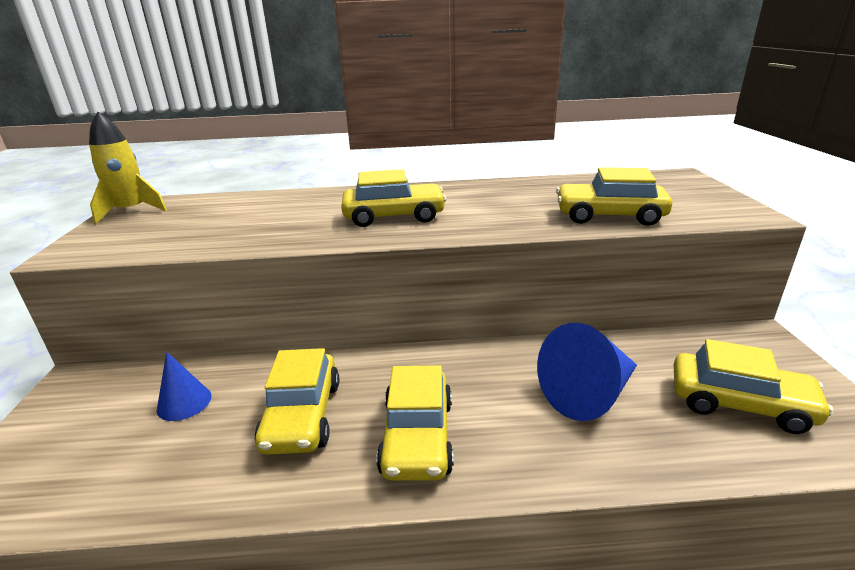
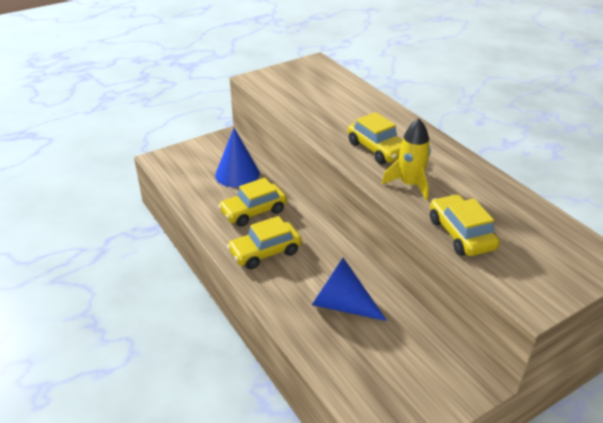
camera: 60 degrees right, 10 degrees up
(131, 211) = (306, 66): yellow rocket -> yellow rocket (410, 184)
(184, 402) = (237, 174): blue cone -> blue cone, size x1.74
(740, 403) = (381, 371): yellow car -> none

